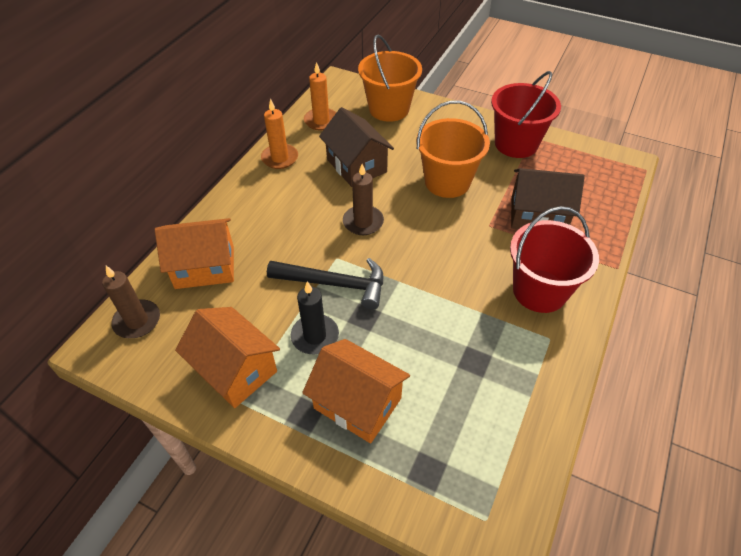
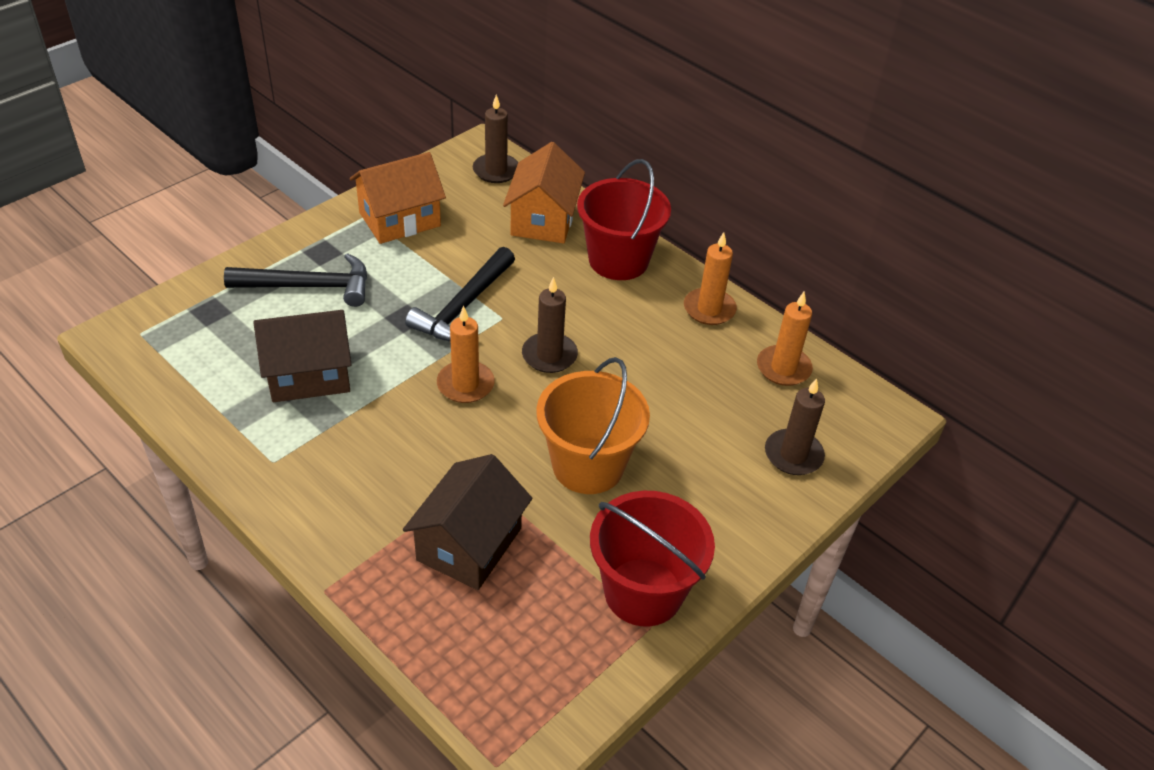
camera: 105 degrees right, 5 degrees down
(315, 336) = (403, 276): black candle -> none
(356, 165) = (664, 379): brown house -> brown house (309, 375)
(357, 403) = (308, 286): orange house -> black hammer
(389, 109) = (793, 455): orange bucket -> brown candle
(415, 257) = (465, 384): none -> orange candle
(539, 291) = (342, 483): red bucket -> red bucket (618, 260)

